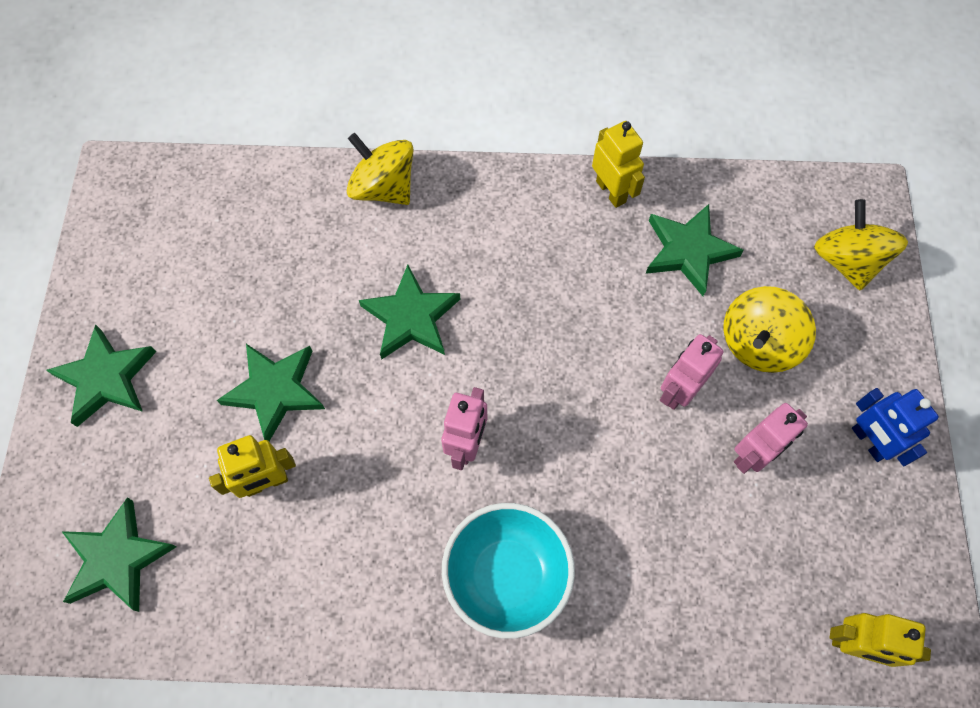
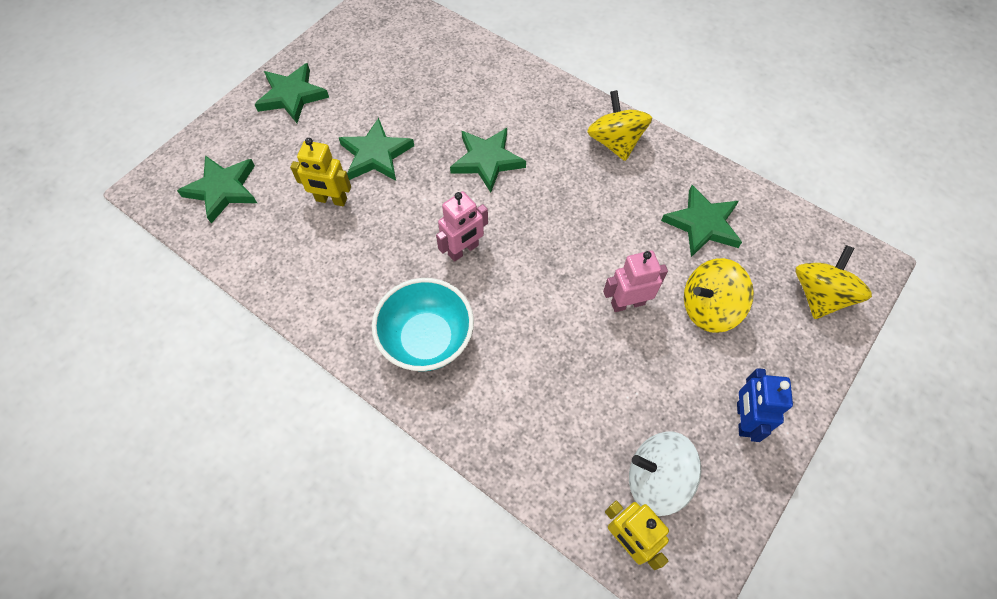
camera: 35 degrees right, 5 degrees down
(383, 187) = (528, 81): yellow spinning top -> yellow spinning top (615, 142)
(611, 191) = (676, 160): yellow robot -> none
(753, 455) = (649, 373): pink robot -> none
(836, 562) = (656, 479): none -> white spinning top

